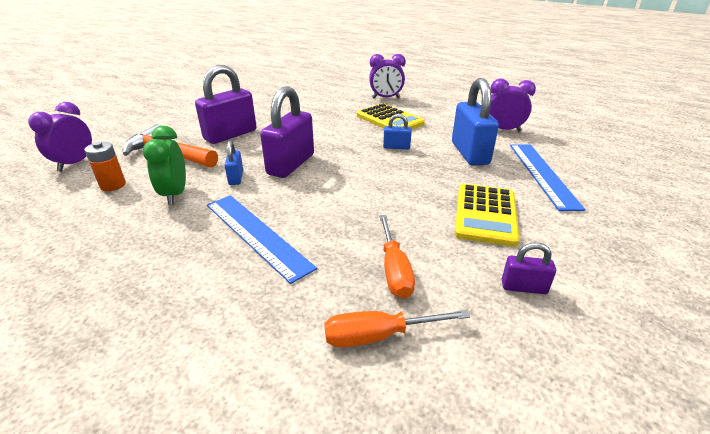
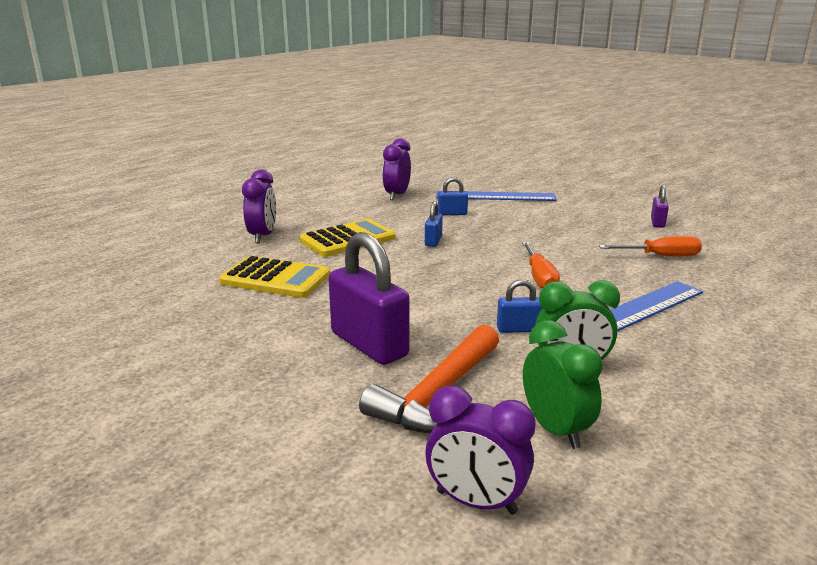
camera: 85 degrees left, 10 degrees down
(113, 185) = (555, 430): orange battery -> green clock
(291, 164) = (478, 296): purple padlock -> none
(379, 336) = (735, 265): orange screwdriver -> orange screwdriver (539, 277)
(470, 153) = (452, 213): blue padlock -> blue padlock, size x0.48
(485, 214) = (569, 221): yellow calculator -> yellow calculator (275, 278)

